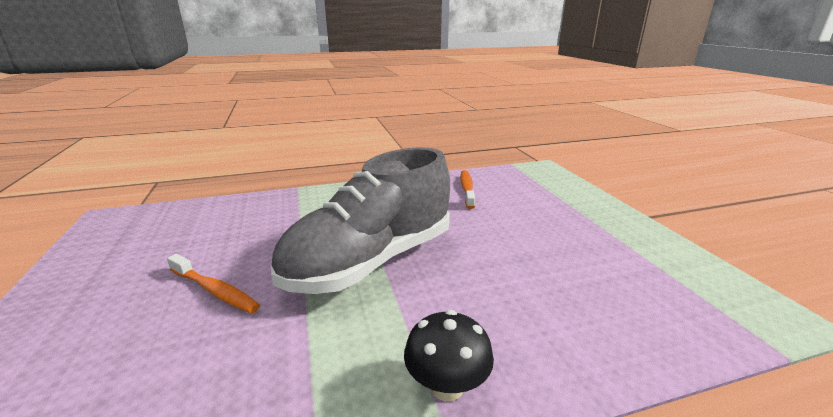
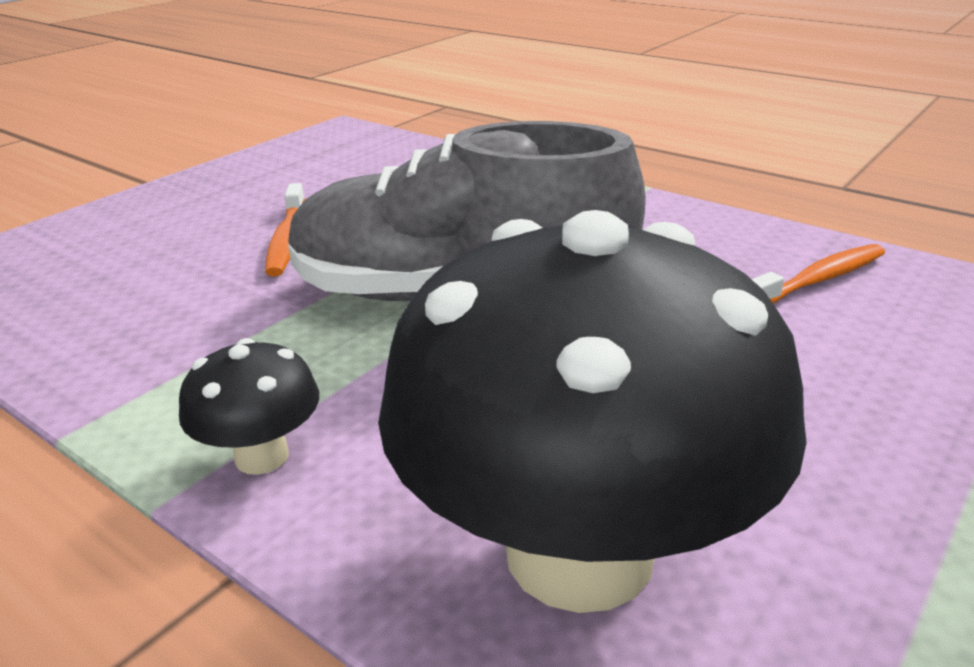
camera: 55 degrees right, 5 degrees up
(590, 312) = (579, 552): none -> black mushroom

